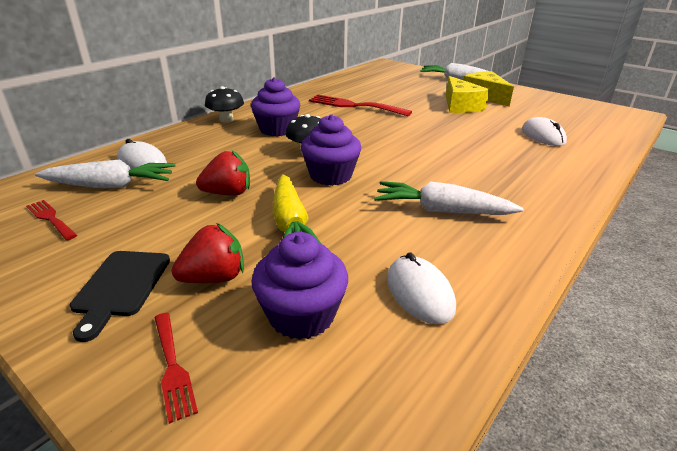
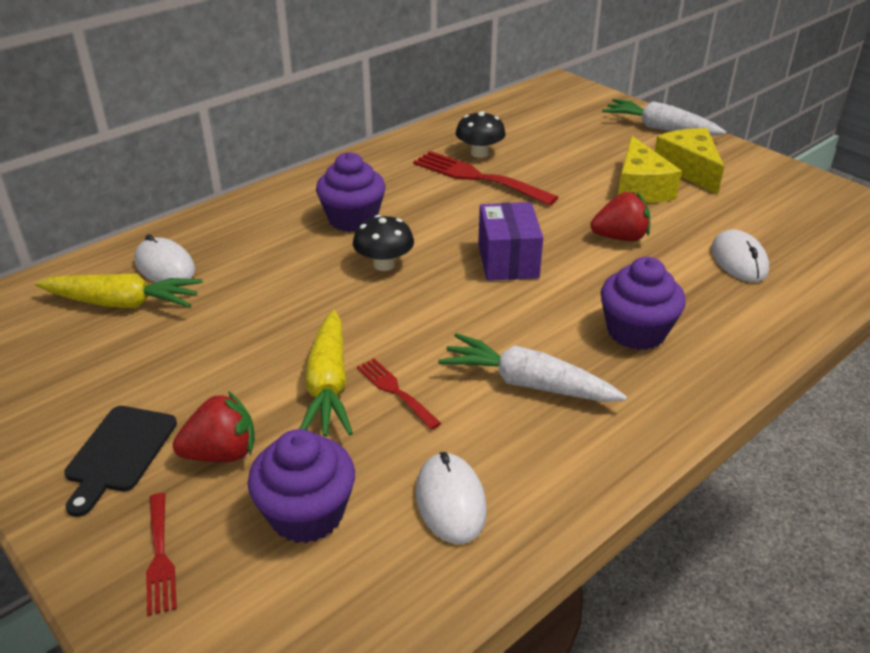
camera: 10 degrees right, 5 degrees up
(50, 218) = (50, 349): red fork -> red fork (395, 391)
(111, 186) = (122, 303): white carrot -> yellow carrot
(226, 120) = (287, 194): black mushroom -> black mushroom (479, 153)
(228, 193) = (262, 329): red strawberry -> red strawberry (620, 237)
(330, 176) = (401, 310): purple cupcake -> purple cupcake (636, 332)
(394, 145) = (508, 261): none -> purple box

